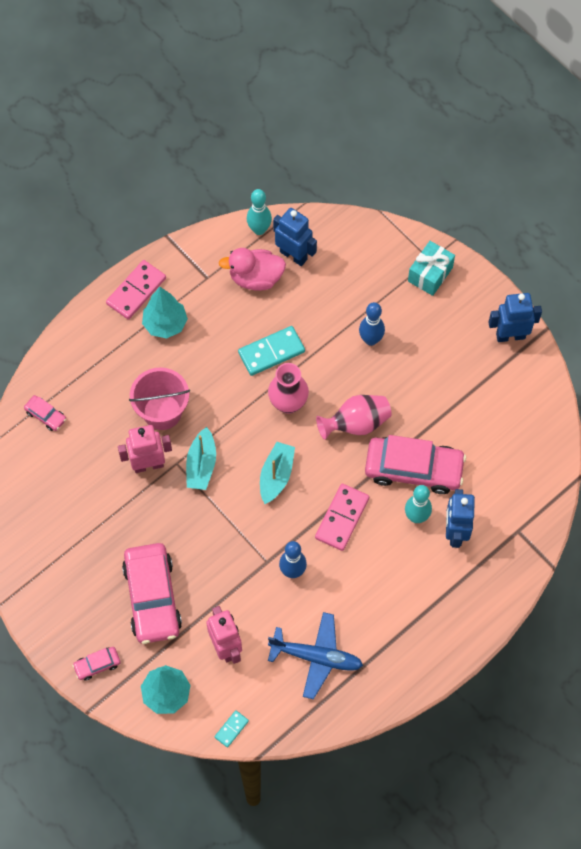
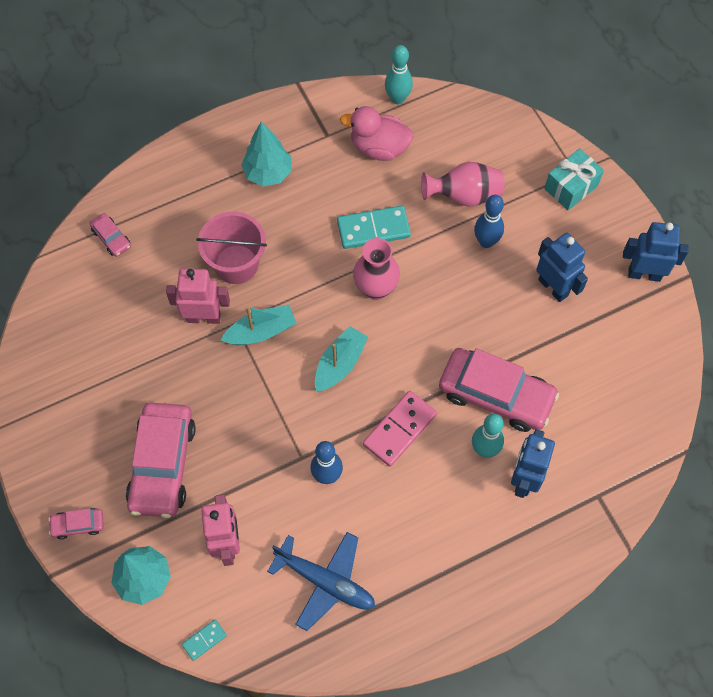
camera: 15 degrees right, 0 degrees up
(136, 291) = (248, 131): pink domino -> none
(201, 465) = (261, 331): turquoise boat -> turquoise boat turned 135 degrees counterclockwise
(293, 255) = (427, 133): blue robot -> blue robot (553, 287)
(356, 423) = (445, 328): pink vase -> pink vase (464, 195)

